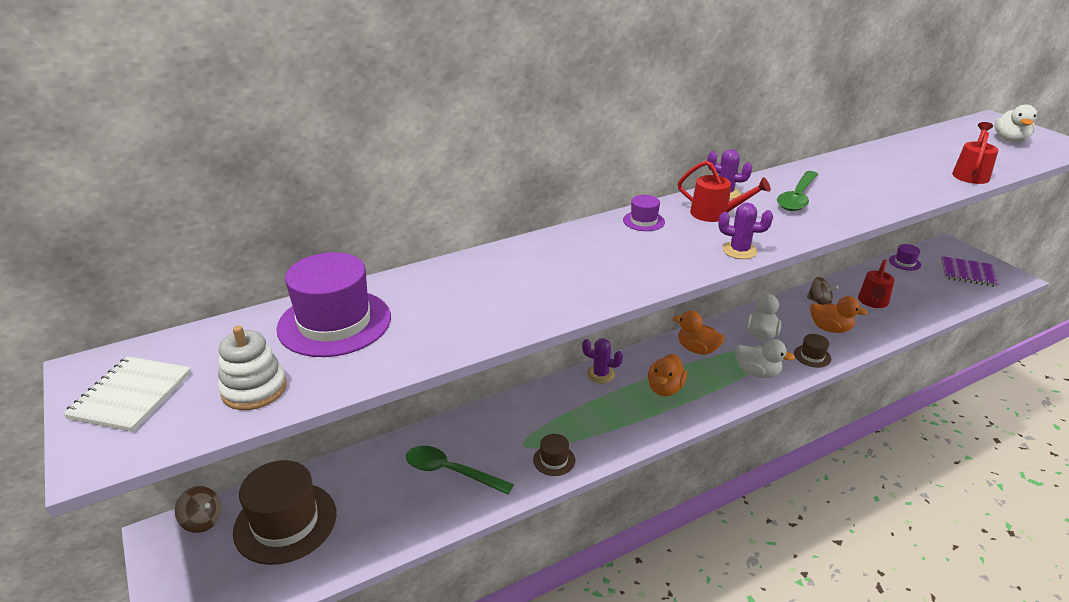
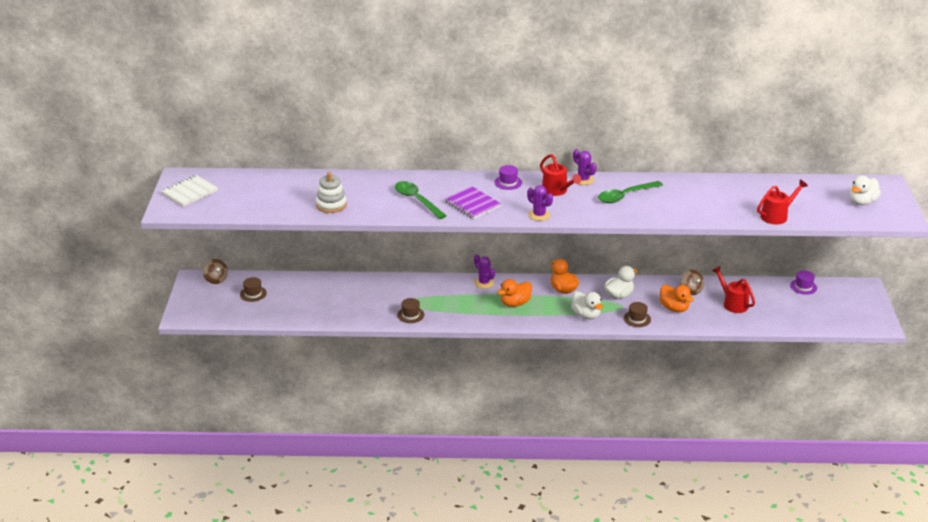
camera: 30 degrees right, 0 degrees up
(254, 389) = (238, 205): white stacking toy -> white stacking toy (331, 205)
(285, 522) = (253, 294): brown hat -> brown hat, size x0.46
(334, 323) = (293, 187): purple hat -> none
(450, 472) = (350, 301): green spoon -> green spoon (416, 200)
(872, 302) = (732, 303): red watering can -> red watering can turned 90 degrees clockwise
(967, 273) = (845, 310): purple notebook -> purple notebook (472, 204)

